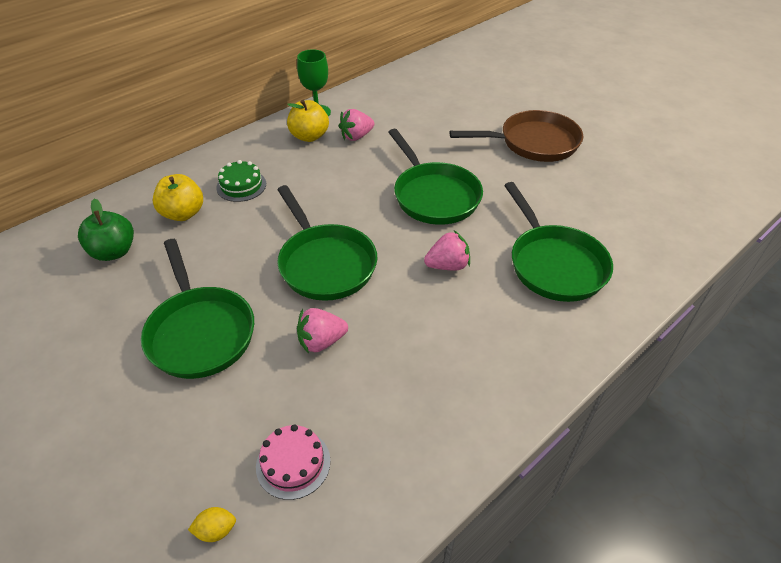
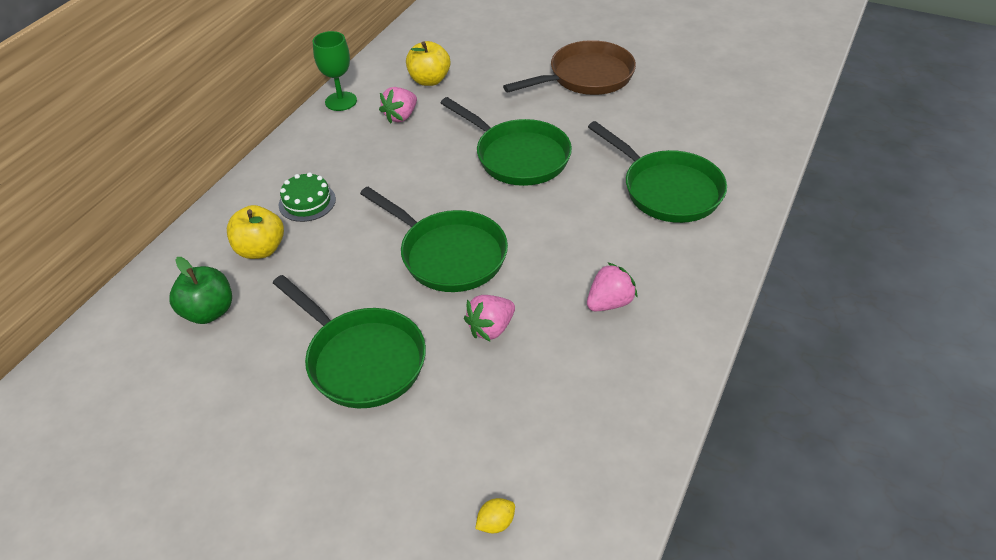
camera: 20 degrees left, 0 degrees up
(293, 463) = (531, 442): pink cake -> none
(309, 136) = (349, 129): yellow apple -> yellow apple (429, 80)
(447, 265) = (570, 220): pink strawberry -> pink strawberry (609, 303)

